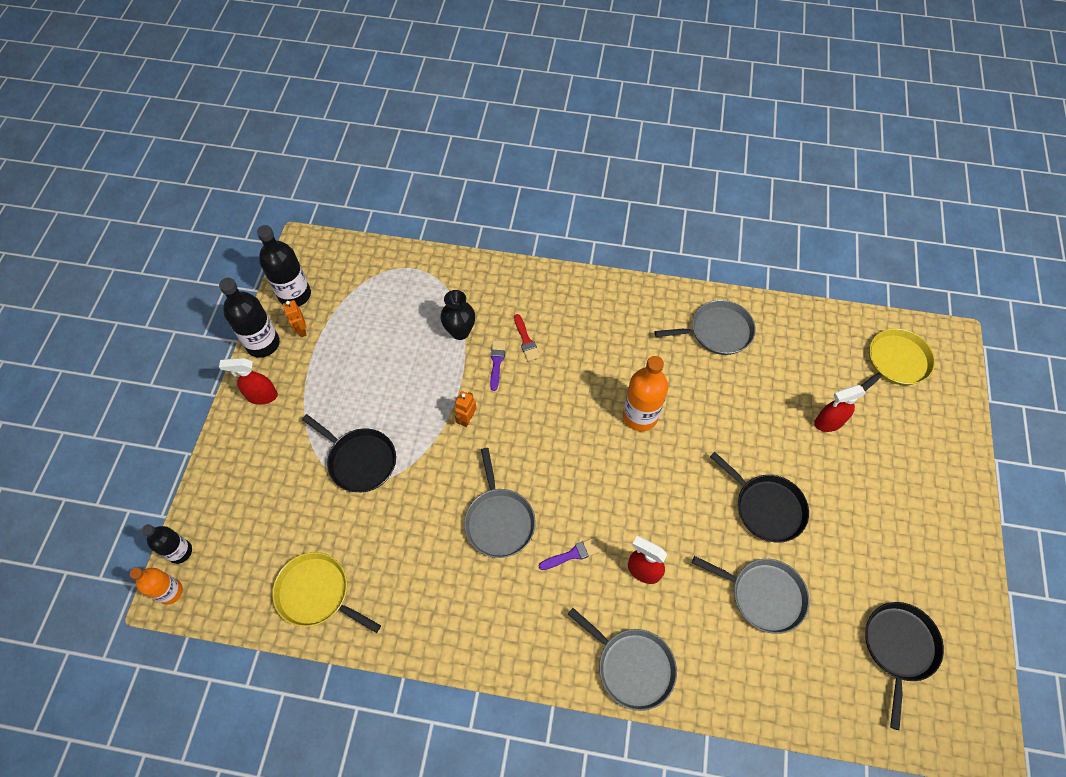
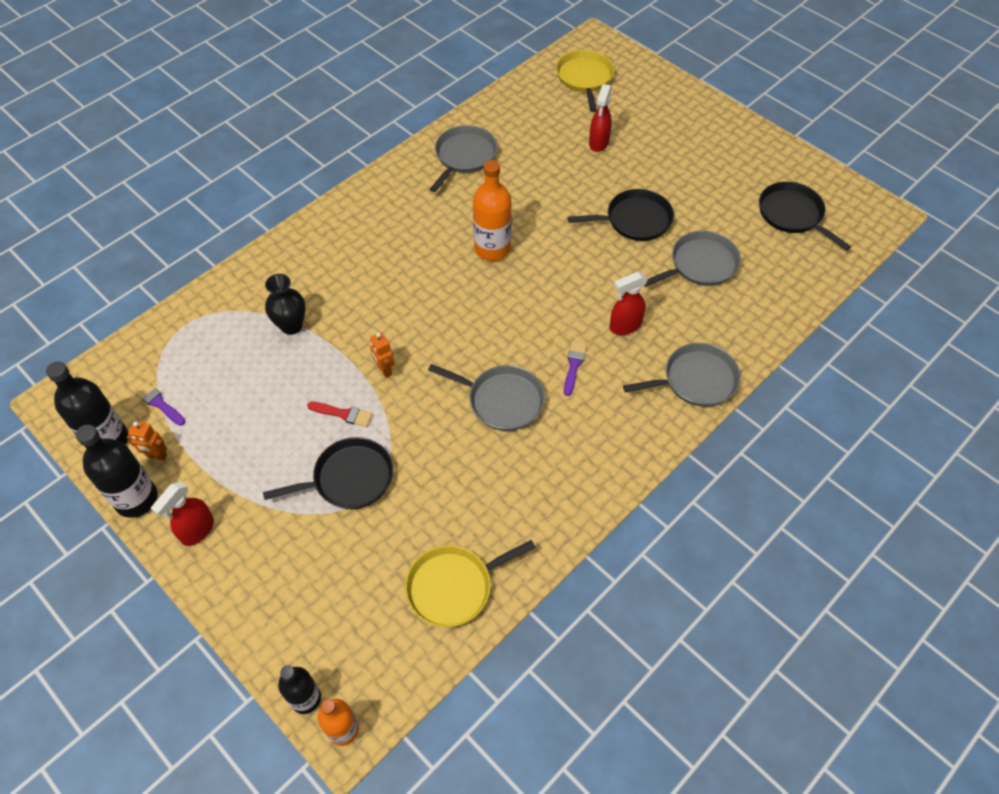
camera: 55 degrees left, 5 degrees down
(496, 362) = (349, 316): purple brush -> purple brush (159, 403)
(526, 340) = (349, 283): red brush -> red brush (343, 414)

